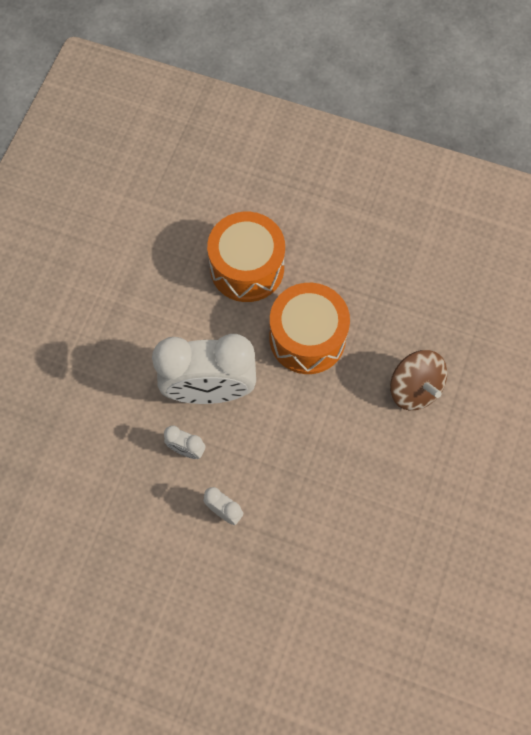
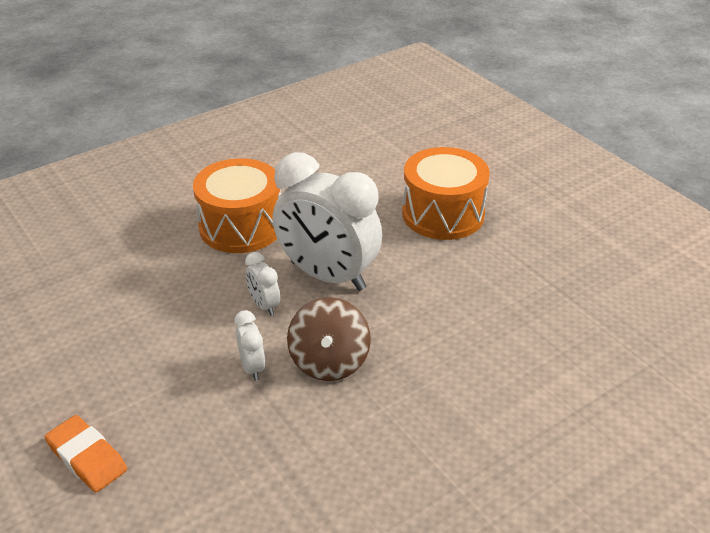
camera: 35 degrees right, 30 degrees down
(178, 658) = (87, 458): none -> orange eraser
(307, 338) = (458, 284): orange drum -> orange drum (241, 226)
(414, 388) = (543, 374): brown spinning top -> brown spinning top (329, 362)

